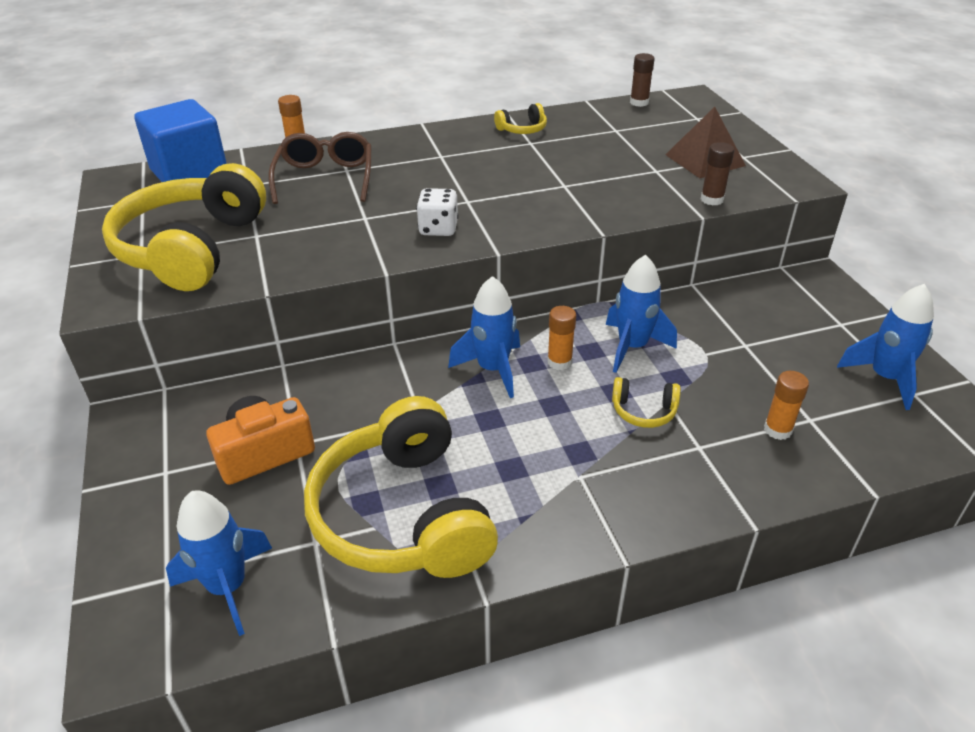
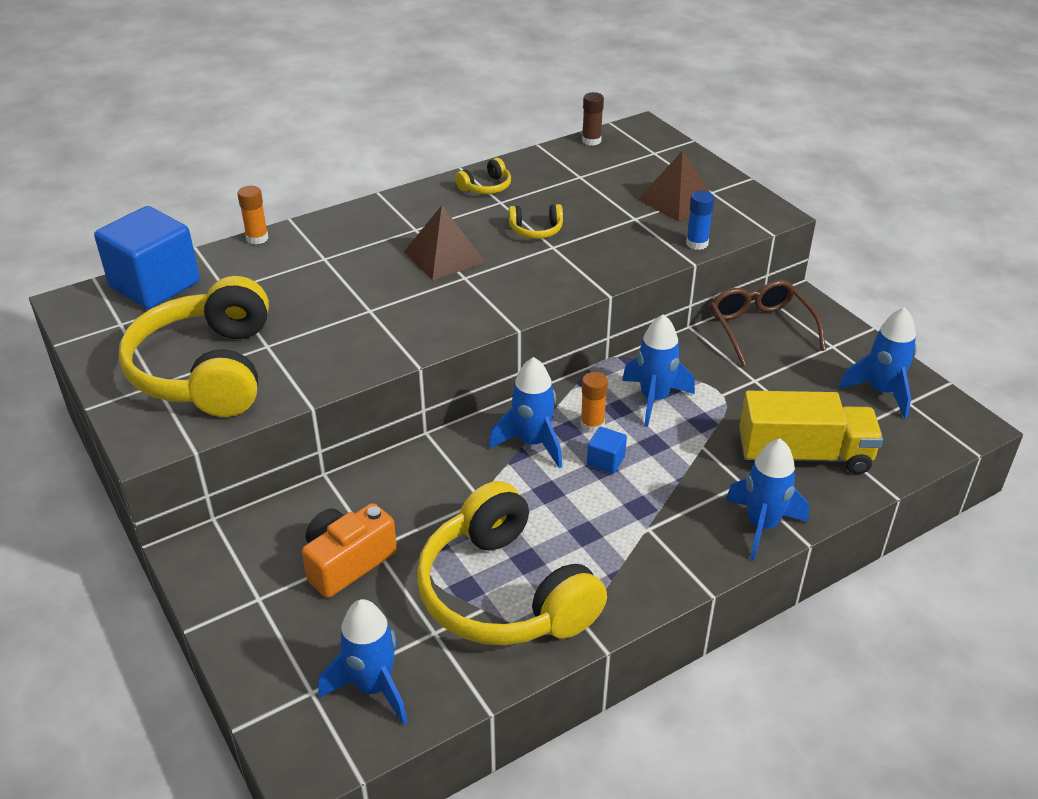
camera: 15 degrees left, 0 degrees up
(325, 178) = (306, 271): brown glasses -> brown glasses (760, 328)
(438, 229) = (449, 312): white dice -> none
(456, 181) = (444, 256): none -> brown pyramid
(560, 399) = (605, 461): none -> blue cube
(643, 411) = (684, 459): yellow headphones -> yellow headphones (536, 230)
(707, 497) = (762, 526): none -> blue rocket
(712, 199) = (697, 243): brown glue stick -> blue glue stick
(777, 430) = (804, 455): orange glue stick -> yellow truck

